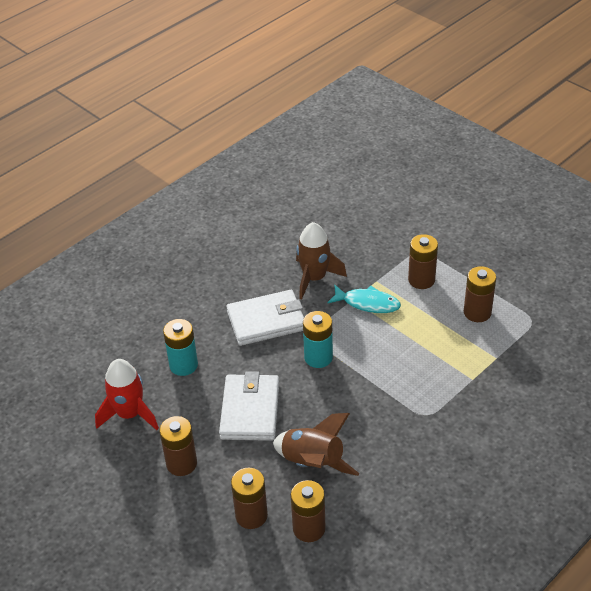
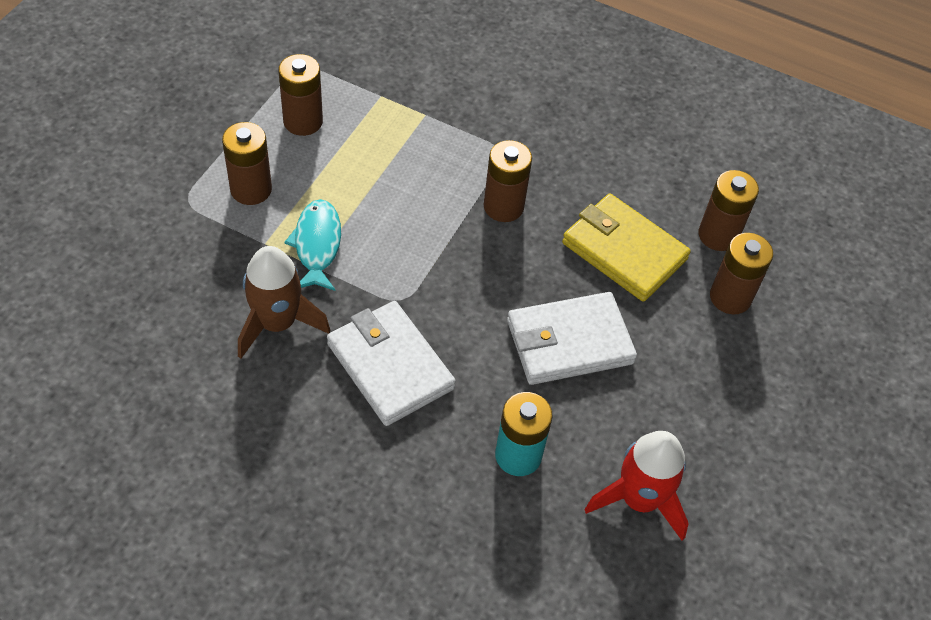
camera: 115 degrees left, 10 degrees up
(181, 463) = (692, 400): brown battery -> brown battery (503, 206)
(313, 463) = (624, 251): brown rocket -> yellow wallet
(318, 357) = (443, 283): turquoise battery -> none

